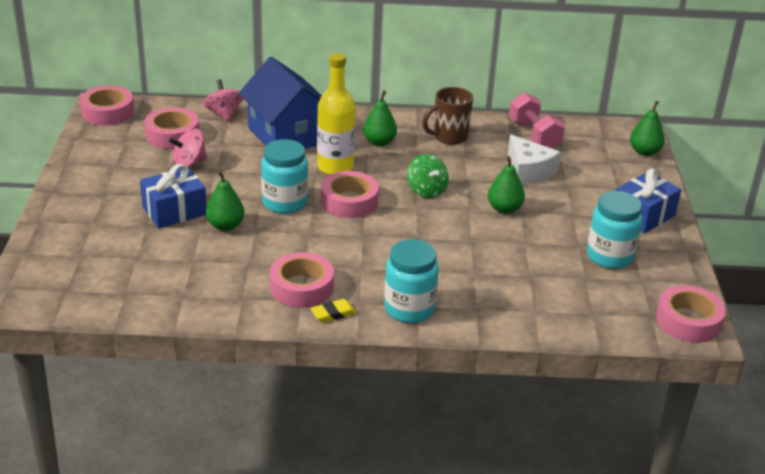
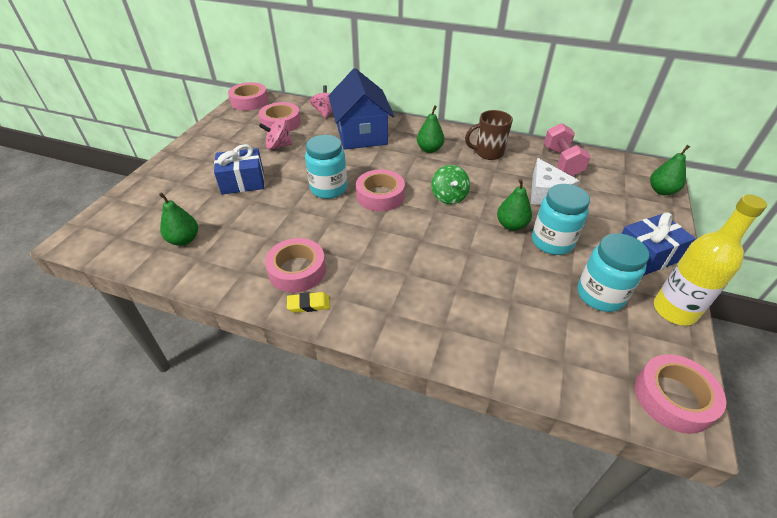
camera: 20 degrees right, 10 degrees up
(225, 226) = (272, 201): green pear -> green pear (184, 240)
(335, 167) = (384, 164): yellow bottle -> yellow bottle (674, 310)
(409, 309) = (379, 314): turquoise jar -> turquoise jar (552, 242)

